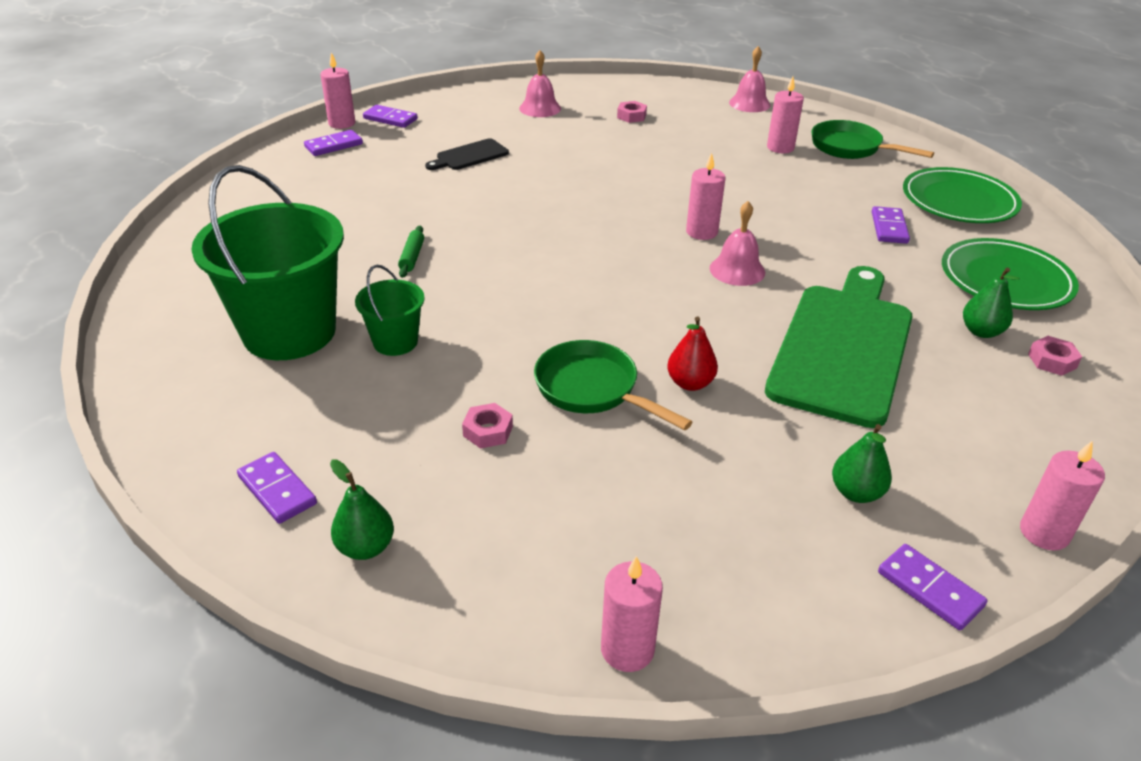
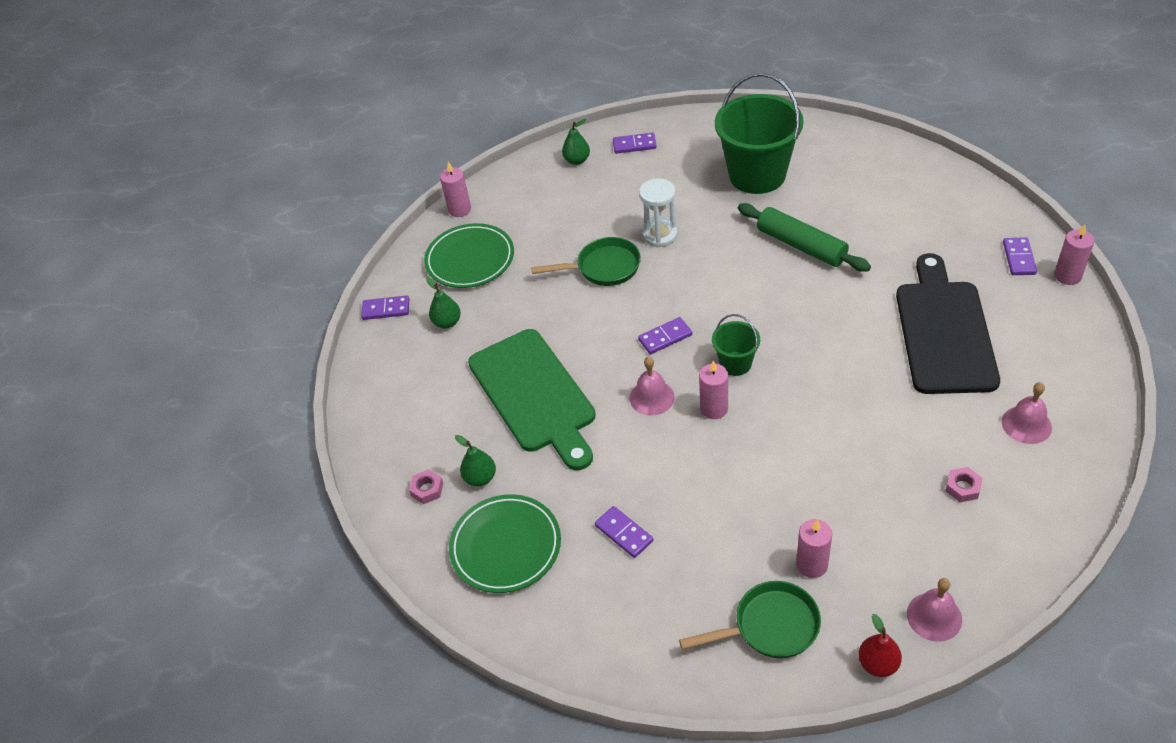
camera: 135 degrees right, 10 degrees up
(390, 119) = (1060, 309): purple domino -> purple domino (665, 337)
(395, 342) = (712, 210): green bucket -> green bucket (735, 363)
(412, 257) = (801, 245): green rolling pin -> green rolling pin, size x2.24
(469, 156) = (944, 331): black cutting board -> black cutting board, size x2.24
(484, 367) = (659, 235): none -> white hourglass
(488, 431) = (610, 218): pink nut -> none
(690, 383) = (571, 308): red pear -> red pear (878, 664)
(959, 201) = (616, 625): green plate -> green plate (470, 259)
(1044, 533) = (361, 371): pink candle -> none

